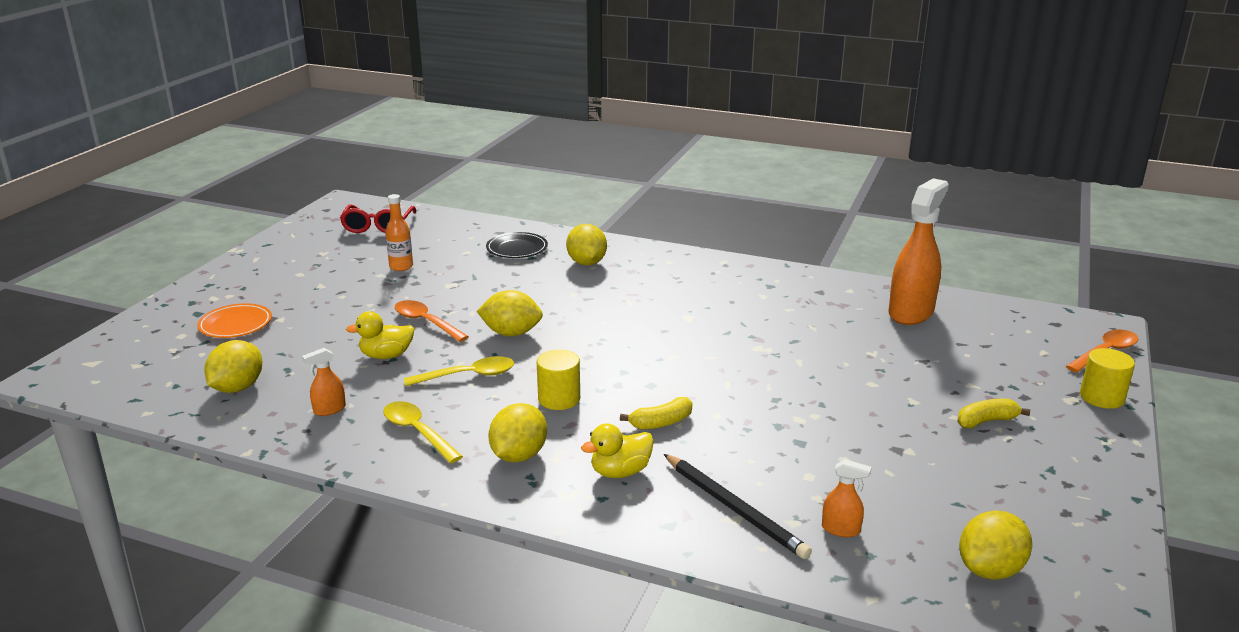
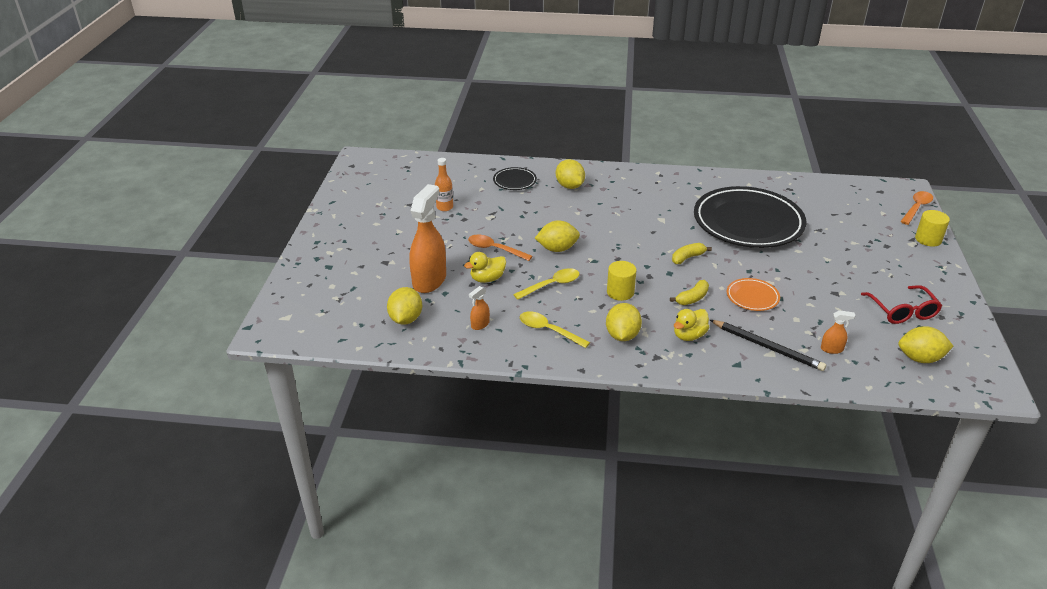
camera: 15 degrees left, 10 degrees up
(235, 325) = (364, 271): orange plate -> orange plate (752, 297)
(378, 226) = (402, 175): red glasses -> red glasses (902, 311)
(815, 337) = (748, 222): none -> black plate
(911, 312) = (794, 195): orange spray bottle -> orange spray bottle (429, 280)
(986, 421) = (874, 266): yellow banana -> yellow banana (687, 258)
(990, 570) = (920, 358): yellow lemon -> yellow lemon turned 60 degrees clockwise

